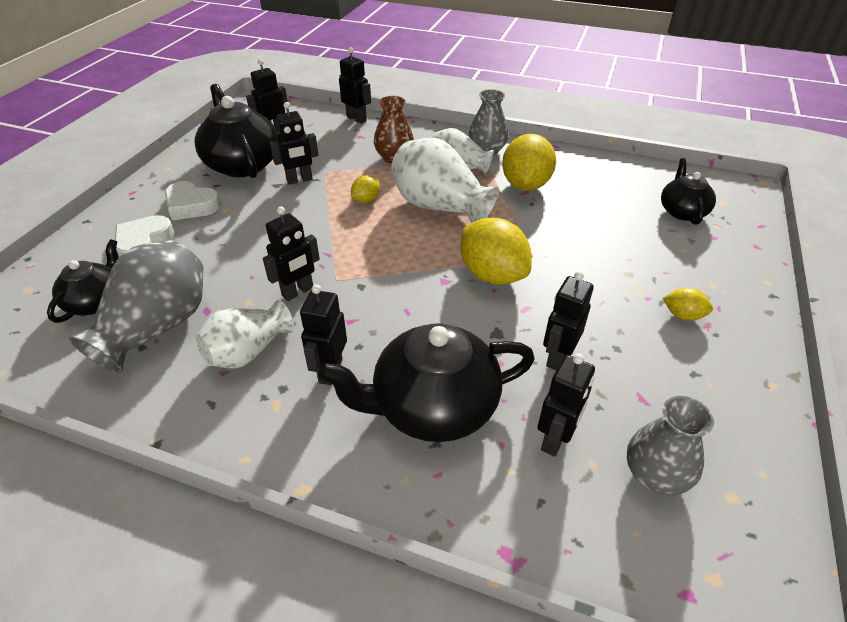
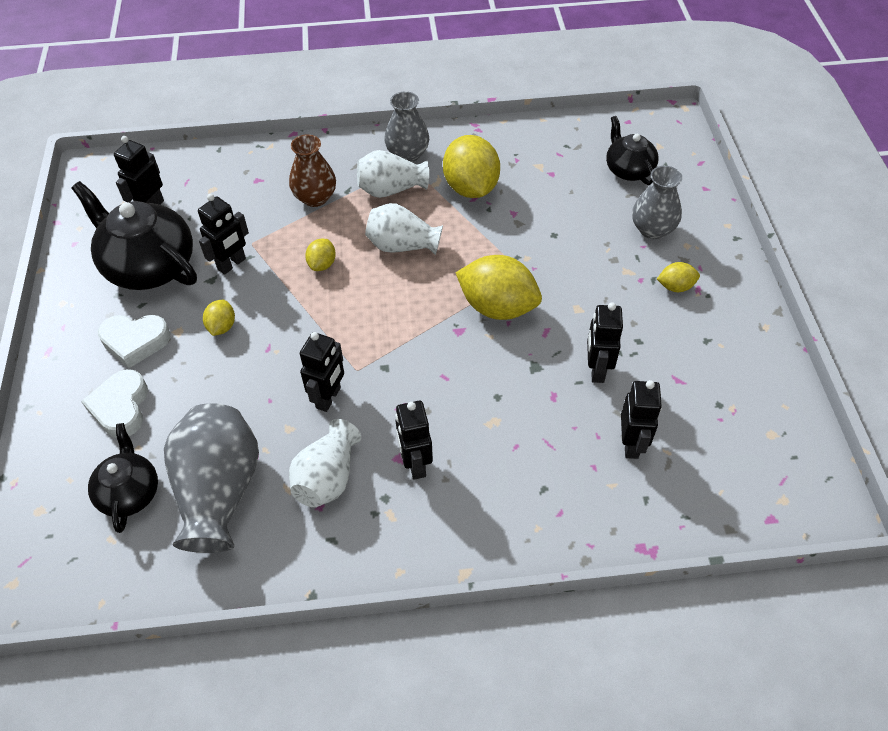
camera: 25 degrees left, 10 degrees up
(259, 216) = (222, 327): none -> yellow lemon
(356, 119) = (236, 155): black robot -> none
(432, 406) = (522, 458): black teapot -> none
(439, 206) = (402, 246): white vase -> white vase, size x0.65
(655, 475) = (714, 441): grey vase -> grey vase (652, 229)

